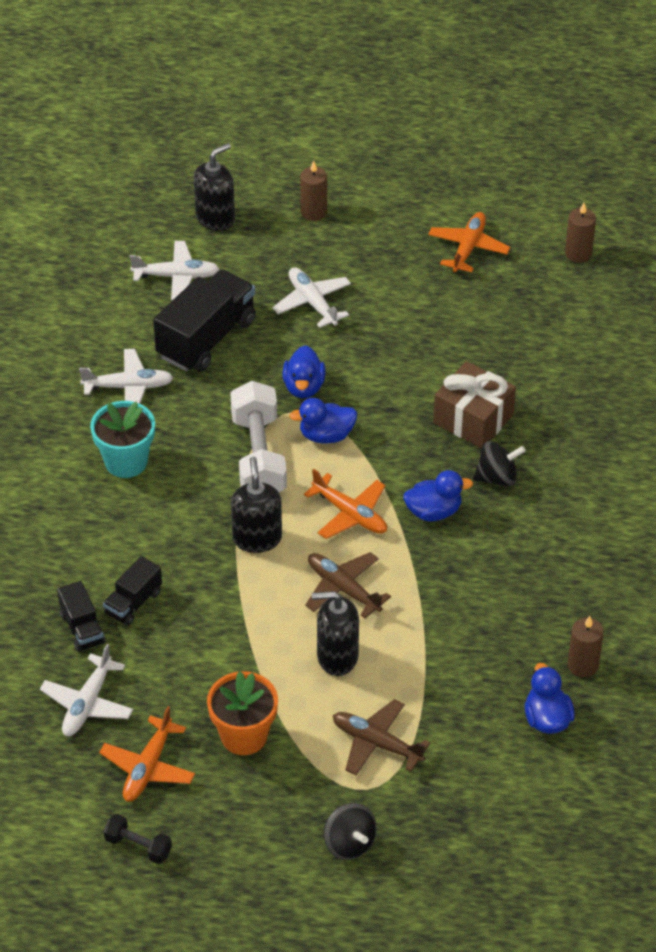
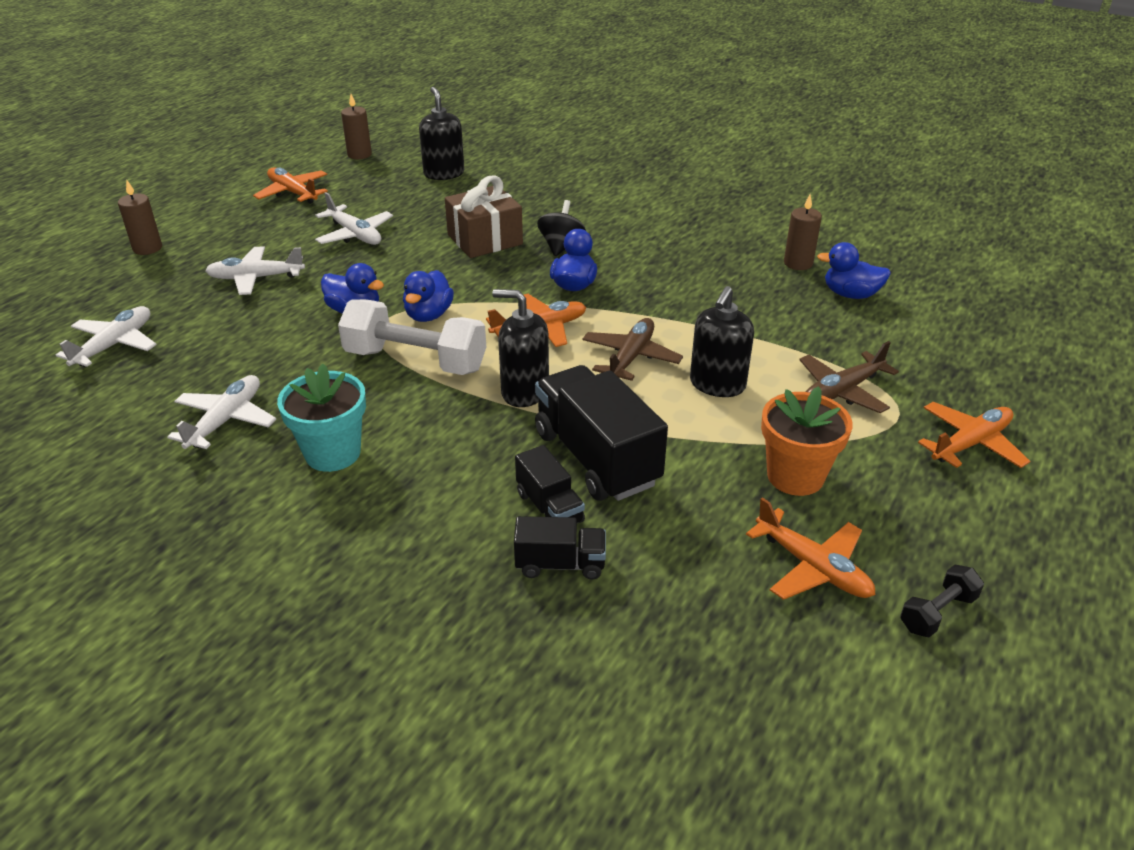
camera: 65 degrees left, 10 degrees down
(87, 704) = (686, 594): white plane -> white plane (355, 235)
(206, 339) = (223, 349): black truck -> black truck (596, 458)
(215, 218) = (73, 301): black soap dispenser -> black soap dispenser (444, 173)
(343, 588) = (631, 357): brown plane -> brown plane turned 135 degrees clockwise
(349, 843) = (970, 443): black spinning top -> orange plane

